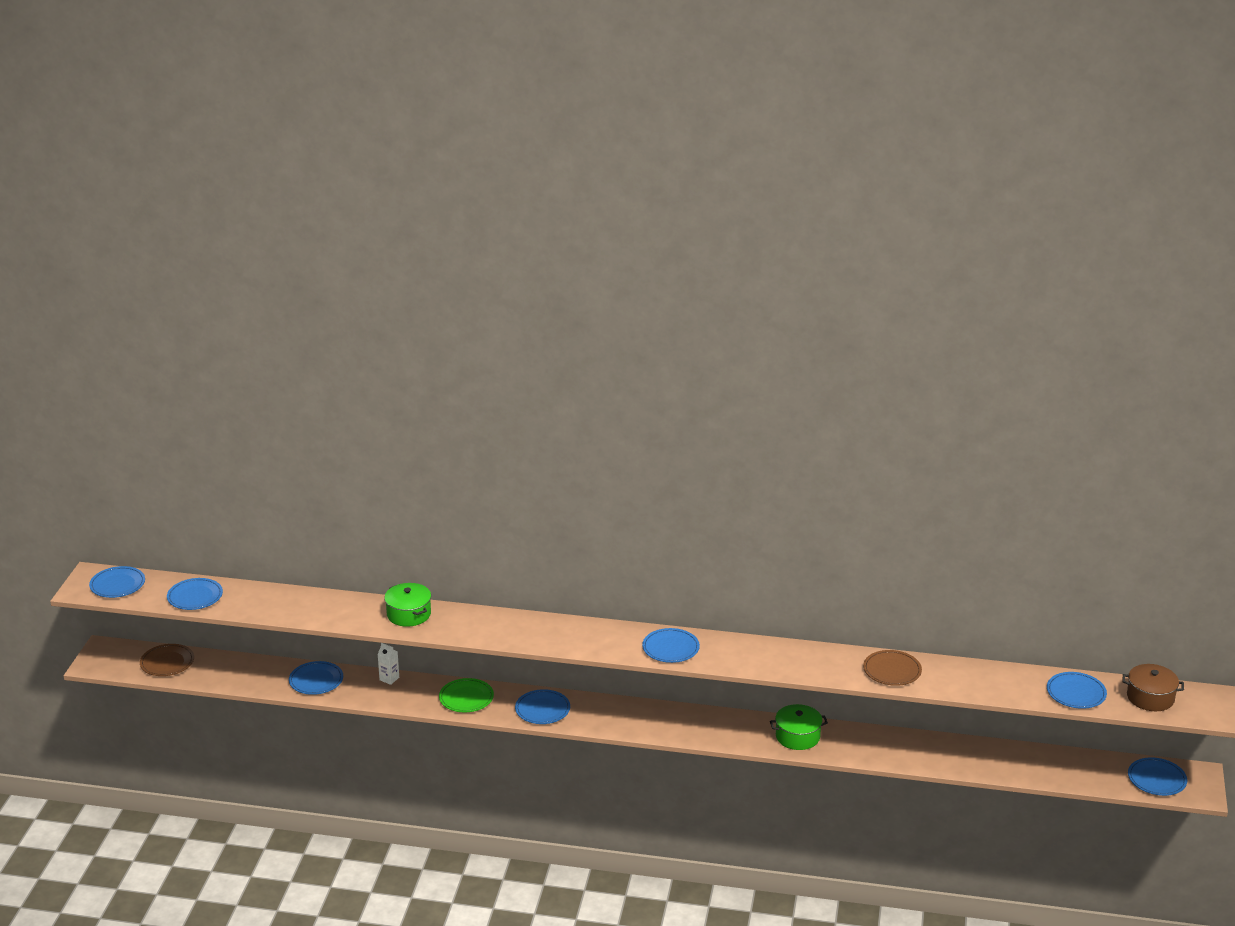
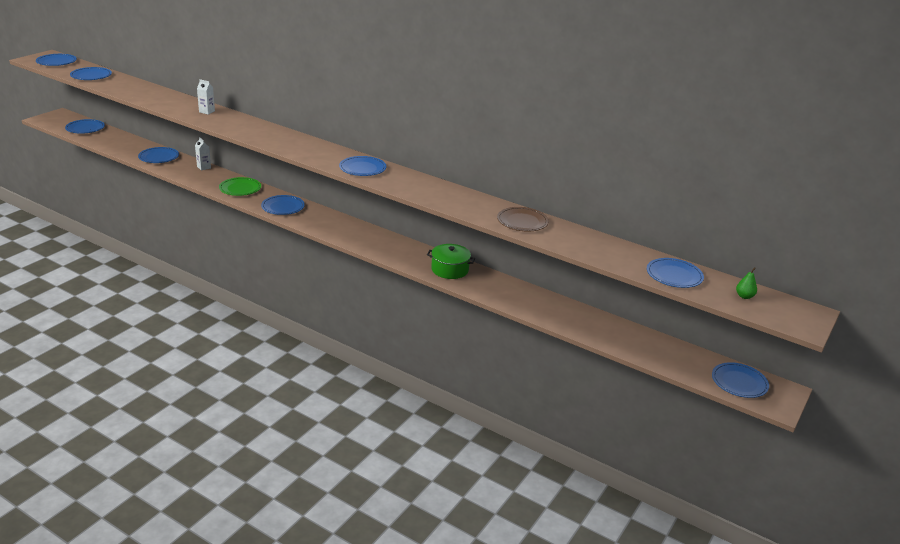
camera: 20 degrees right, 0 degrees up
(167, 662) = (85, 128): brown plate -> blue plate
(409, 614) = (207, 111): green pot -> white carton
(1150, 697) = (744, 296): brown pot -> green pear

